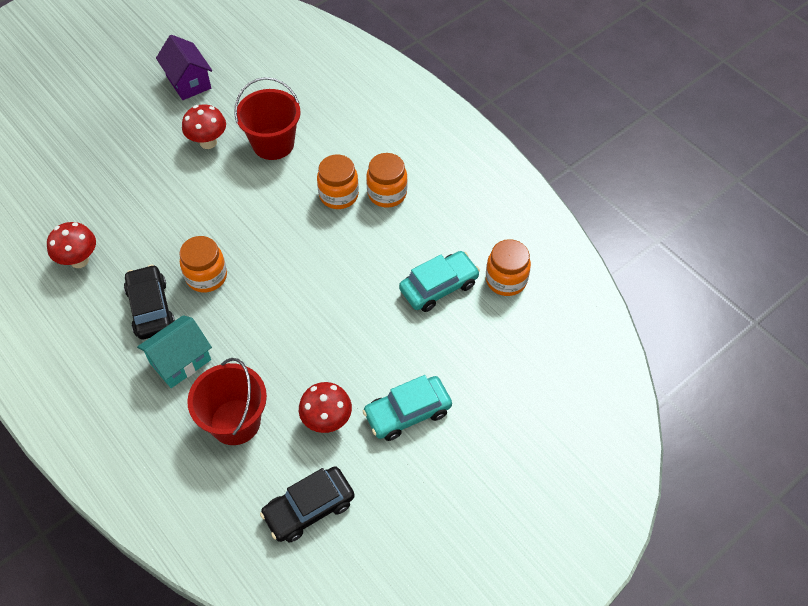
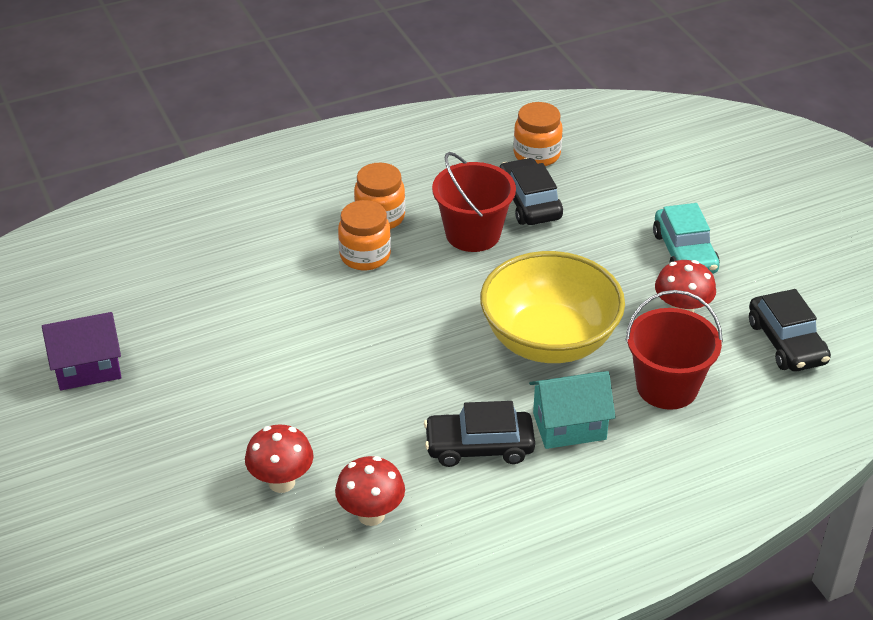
camera: 75 degrees left, 15 degrees down
(180, 361) = (569, 426): turquoise house -> turquoise house turned 75 degrees counterclockwise
(206, 276) = (447, 388): orange jar -> none
(208, 142) = (216, 361): red mushroom -> red mushroom (281, 482)
(272, 331) = (549, 340): none -> yellow bowl
(273, 144) = (252, 300): red bucket -> red bucket (473, 234)
(439, 287) = (529, 202): turquoise car -> black car

